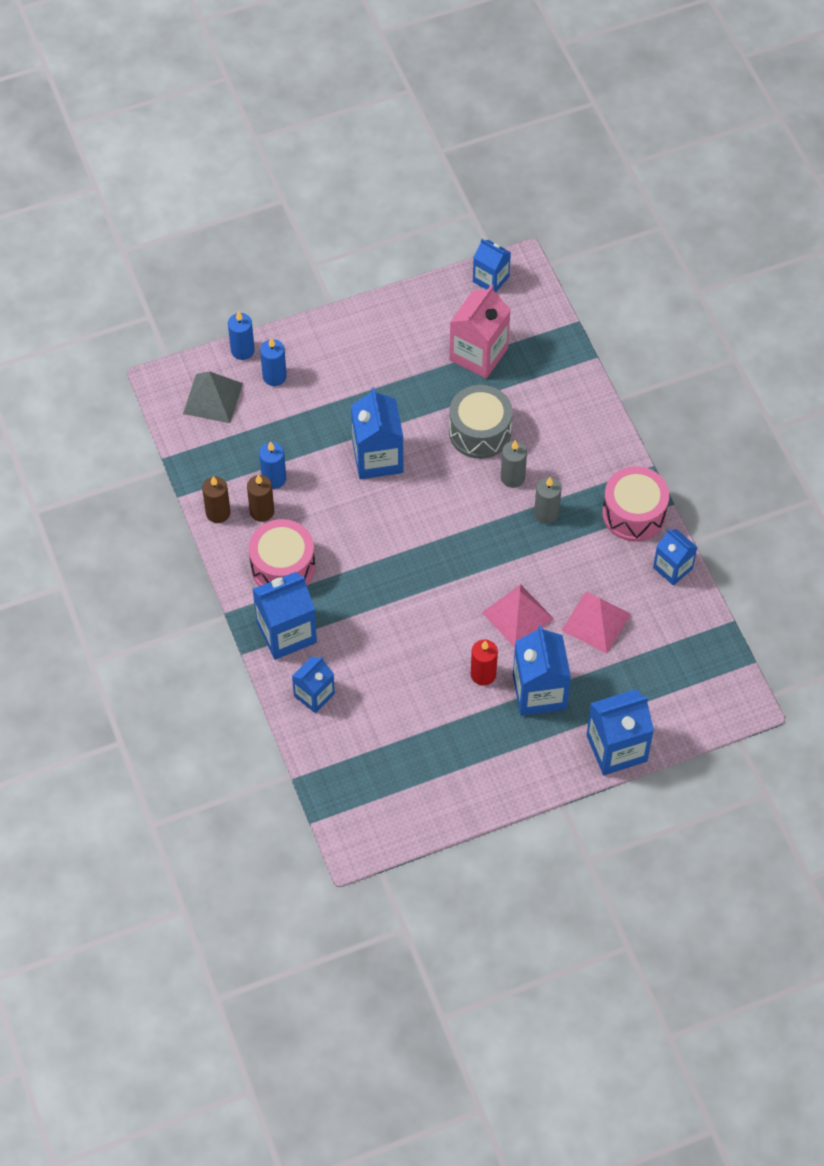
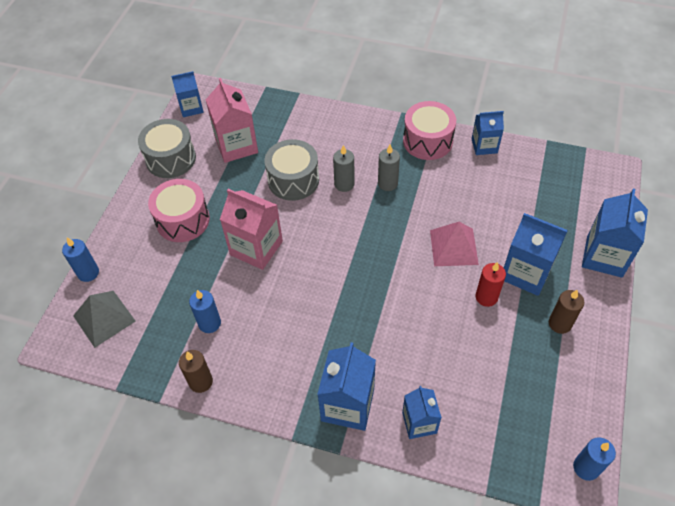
camera: 50 degrees left, 5 degrees down
(262, 511) = (228, 350): brown candle -> brown candle (560, 323)
(274, 376) = (130, 267): blue candle -> blue candle (586, 467)
(283, 566) = (288, 368): pink drum -> pink drum (183, 220)
(377, 457) = (256, 248): blue carton -> pink carton
(414, 312) = (171, 159): none -> grey drum
(596, 622) = (493, 207): pink pyramid -> none

